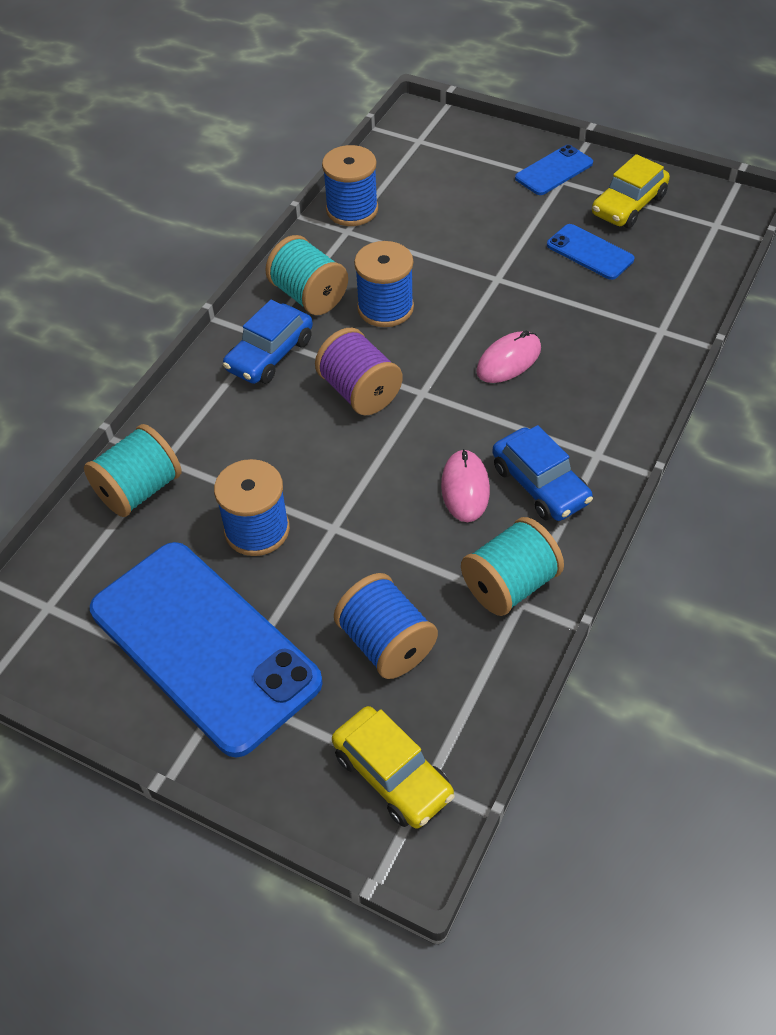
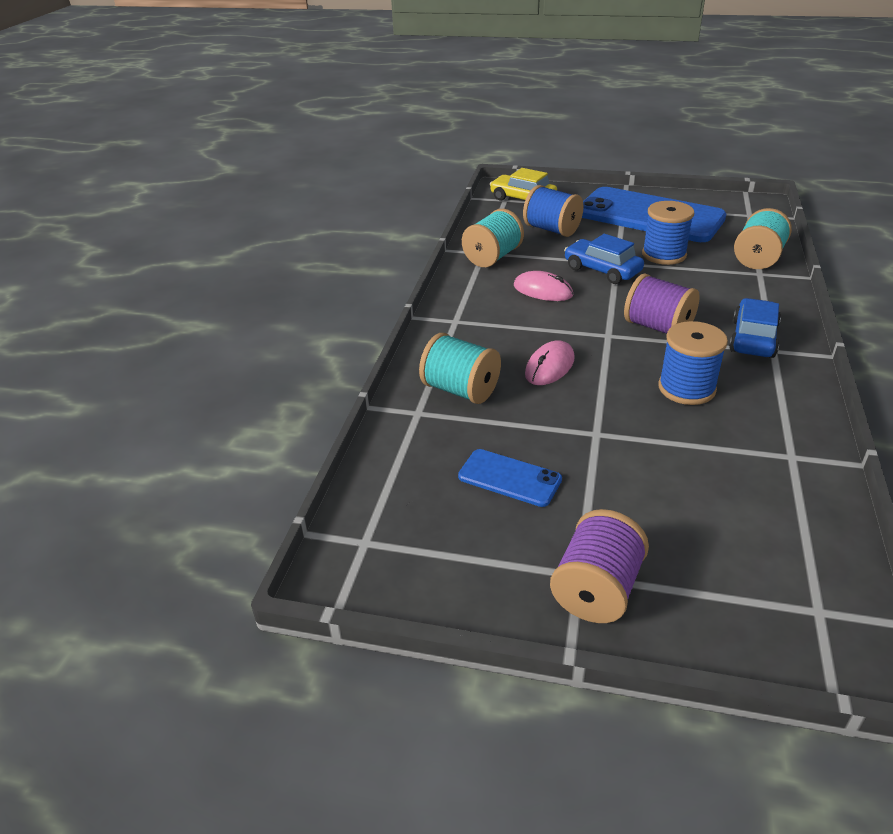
camera: 165 degrees right, 15 degrees down
(309, 296) = (766, 386): turquoise spool -> turquoise spool (461, 390)
(352, 210) = (810, 482): blue spool -> none
(465, 488) = (543, 290): pink mouse -> pink mouse turned 45 degrees counterclockwise
(540, 484) = (491, 300): blue car -> blue car (602, 270)
(554, 171) = (596, 590): blue phone -> purple spool
(628, 205) = (479, 550): yellow car -> none

